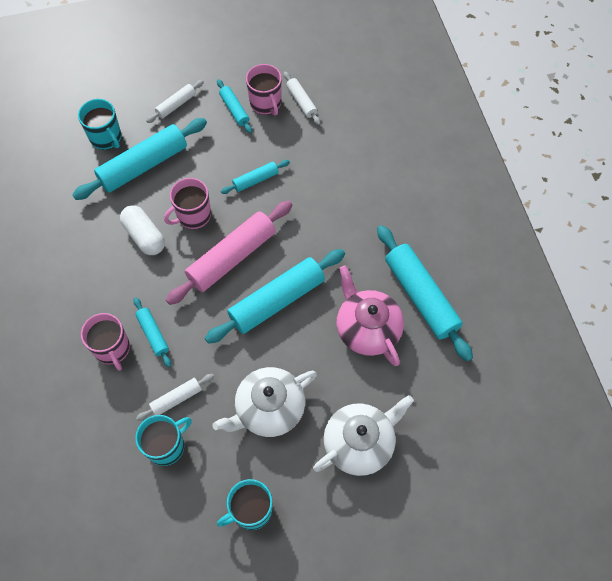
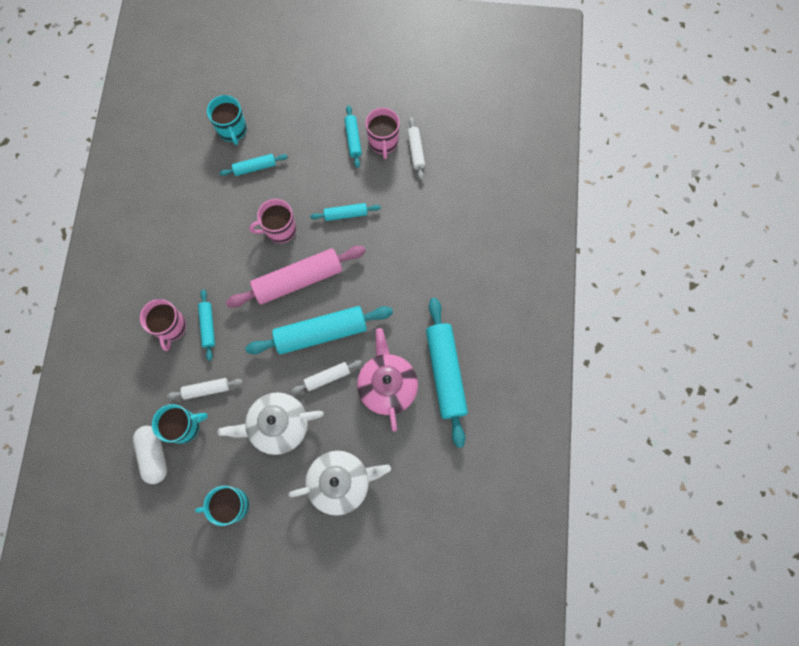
camera: 20 degrees right, 10 degrees up
(143, 165) = (255, 167): turquoise rolling pin -> turquoise rolling pin, size x0.50
(144, 236) = (232, 234): white capsule -> white capsule (154, 455)
(176, 105) = (304, 117): white rolling pin -> white rolling pin (327, 377)

